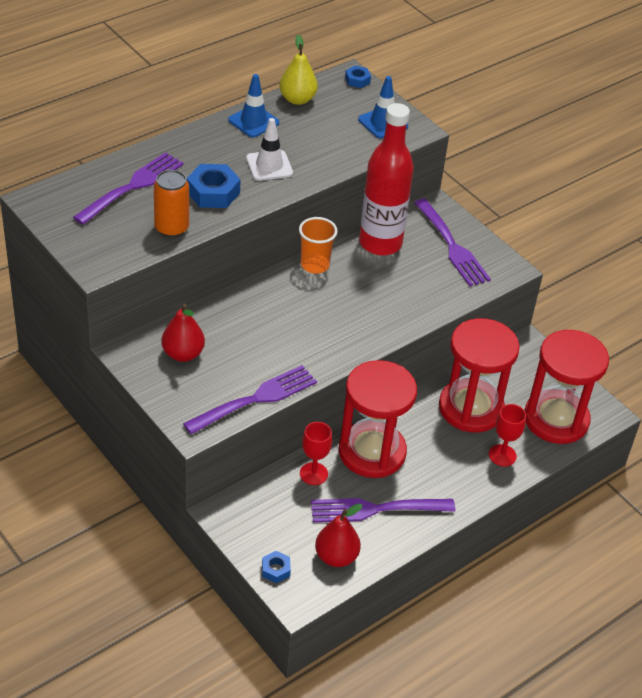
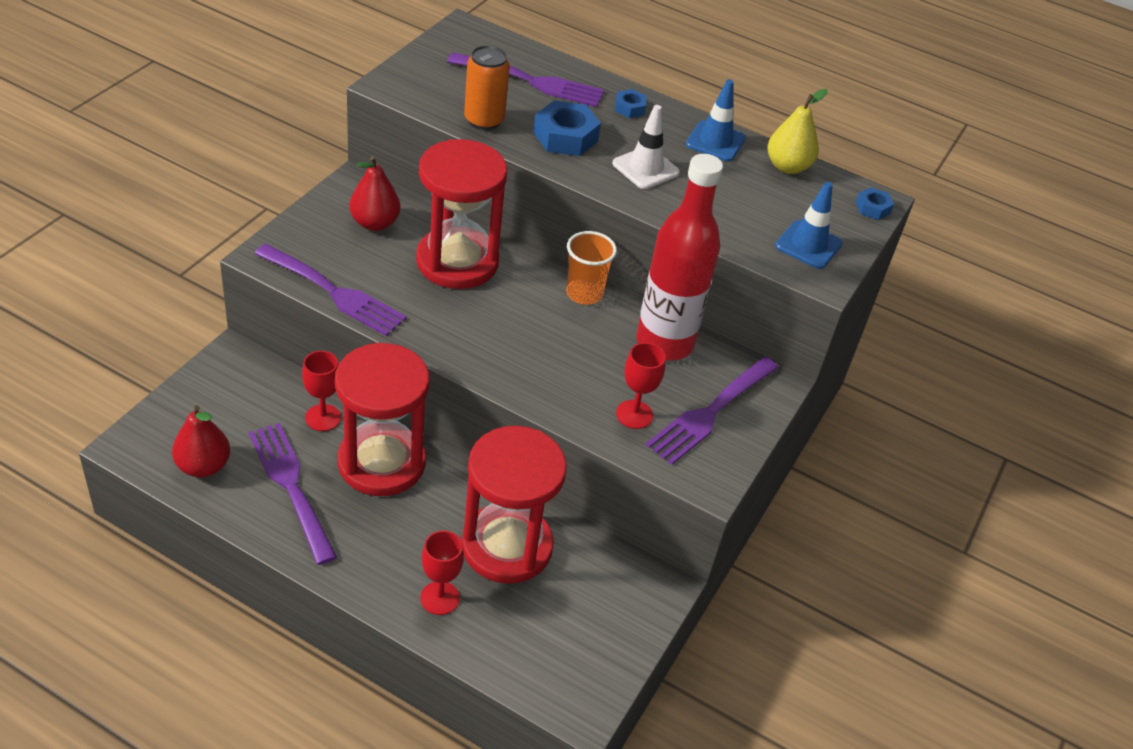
camera: 65 degrees right, 0 degrees up
(275, 570) = (166, 418): blue nut -> blue nut (629, 108)
(441, 281) = (634, 414): none -> red goblet
(556, 419) = (537, 648): red hourglass -> red hourglass (457, 262)

